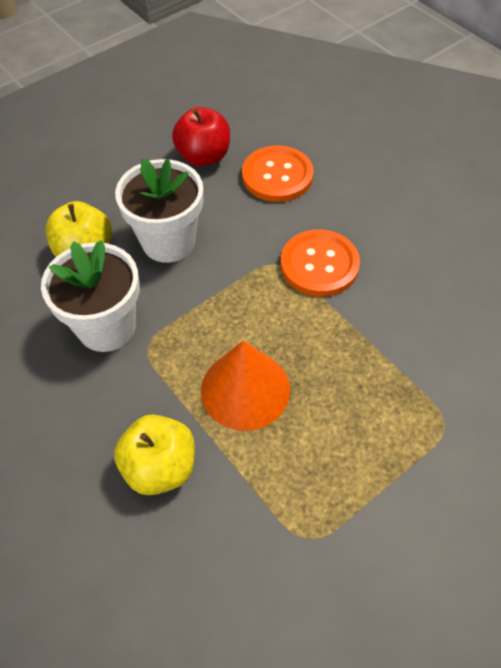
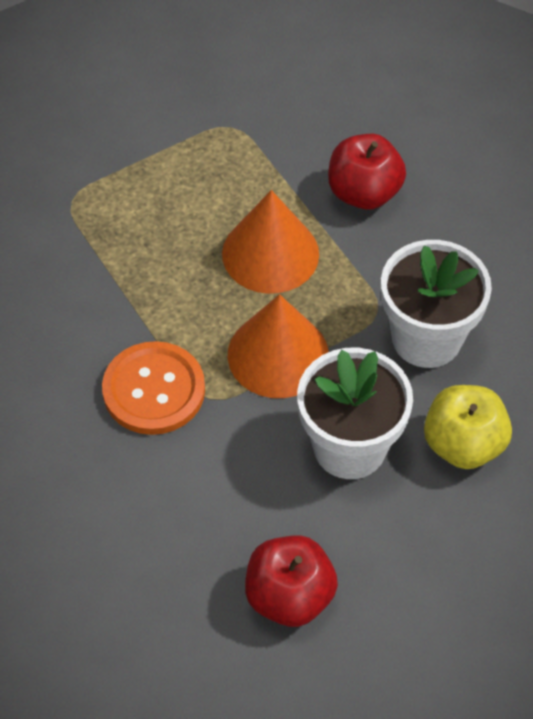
camera: 175 degrees left, 0 degrees up
(160, 467) = (364, 193): yellow apple -> red apple
(228, 301) = (278, 355): none -> orange cone
(277, 176) = (180, 543): orange button -> none

